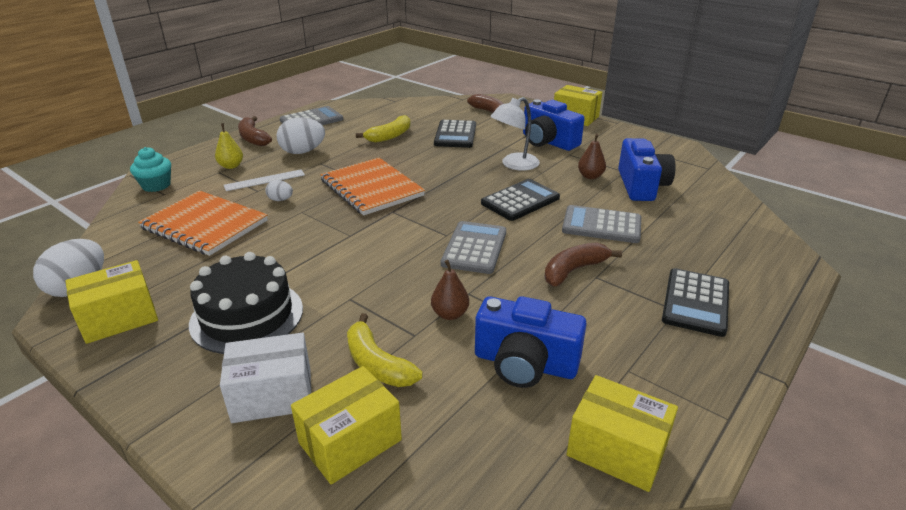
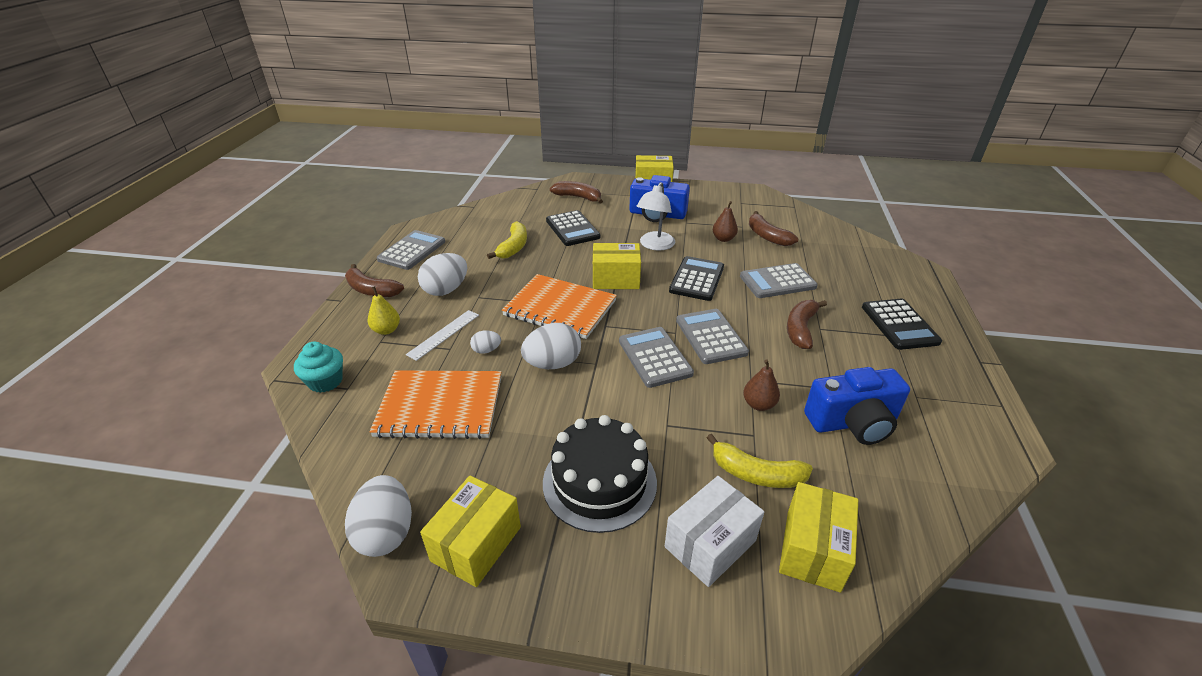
camera: 30 degrees left, 5 degrees up
(316, 224) = (553, 364): none -> white egg
(403, 247) = (654, 357): none -> grey calculator
(616, 450) = (972, 461): yellow box -> yellow box (616, 279)
(641, 185) = (767, 236): blue camera -> brown banana

